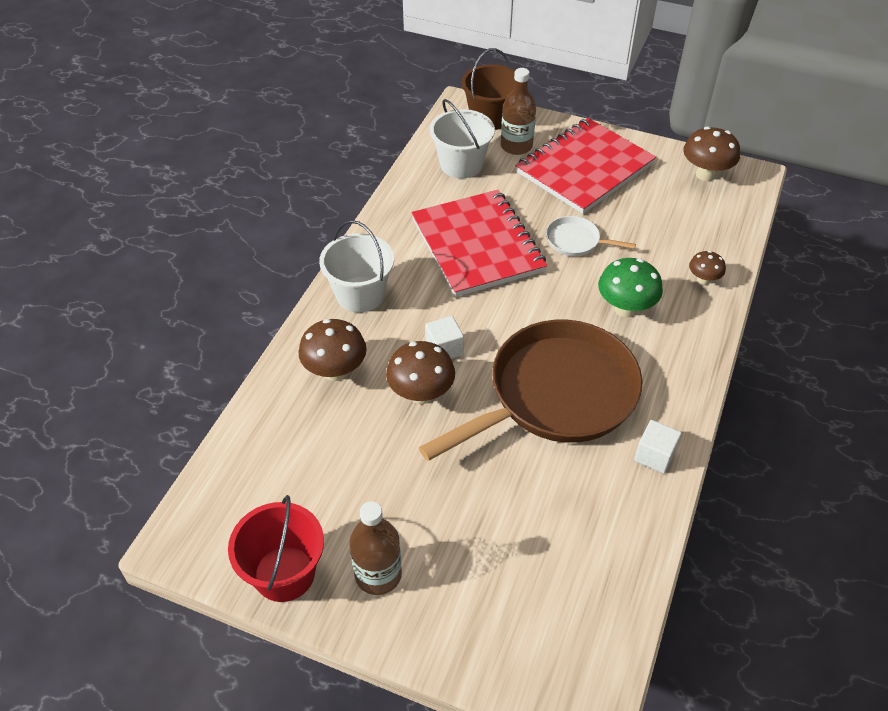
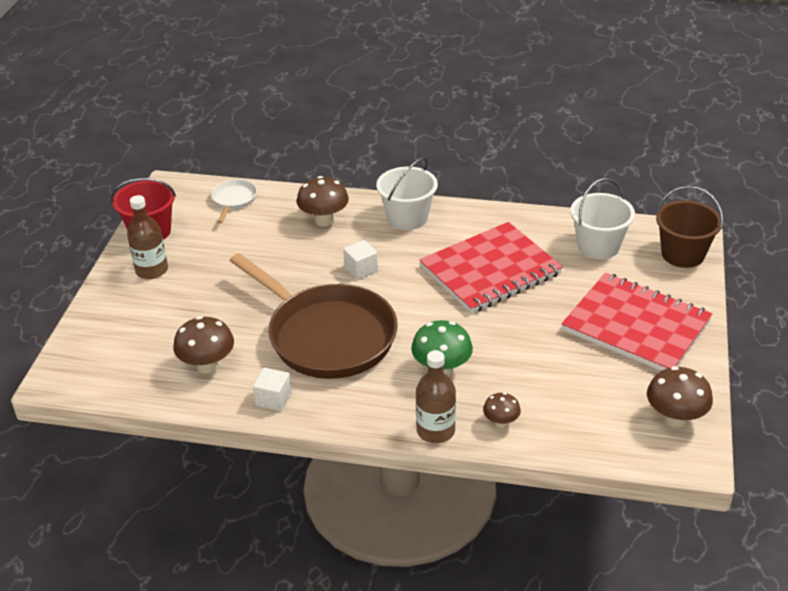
camera: 80 degrees right, 10 degrees down
(421, 394) = (311, 265): brown mushroom -> brown mushroom (207, 366)
(516, 146) = (646, 276): brown bottle -> brown bottle (435, 431)
(576, 241) = (522, 330): white pan -> white pan (234, 200)

